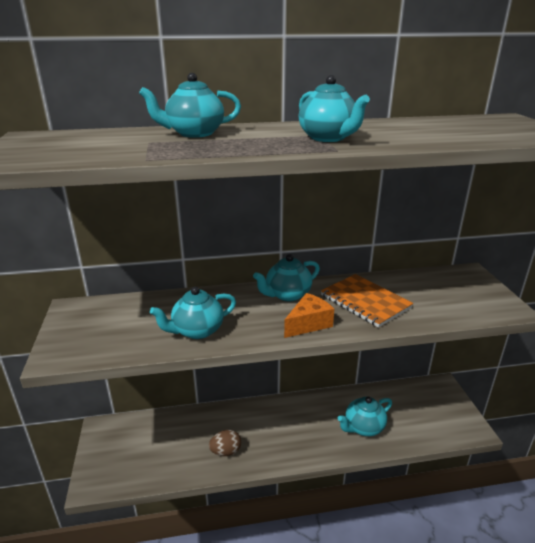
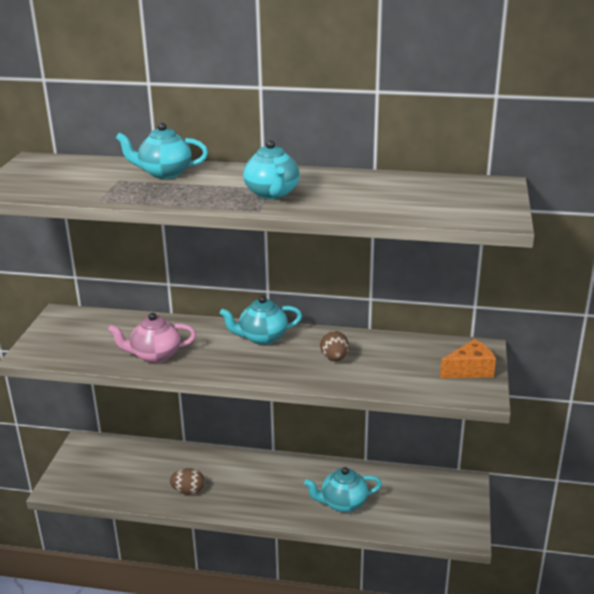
camera: 20 degrees right, 0 degrees up
(197, 331) = (155, 355): turquoise teapot -> pink teapot
(308, 324) = (260, 369): orange cheese -> orange cheese (470, 370)
(365, 301) = (334, 358): orange notebook -> brown egg

